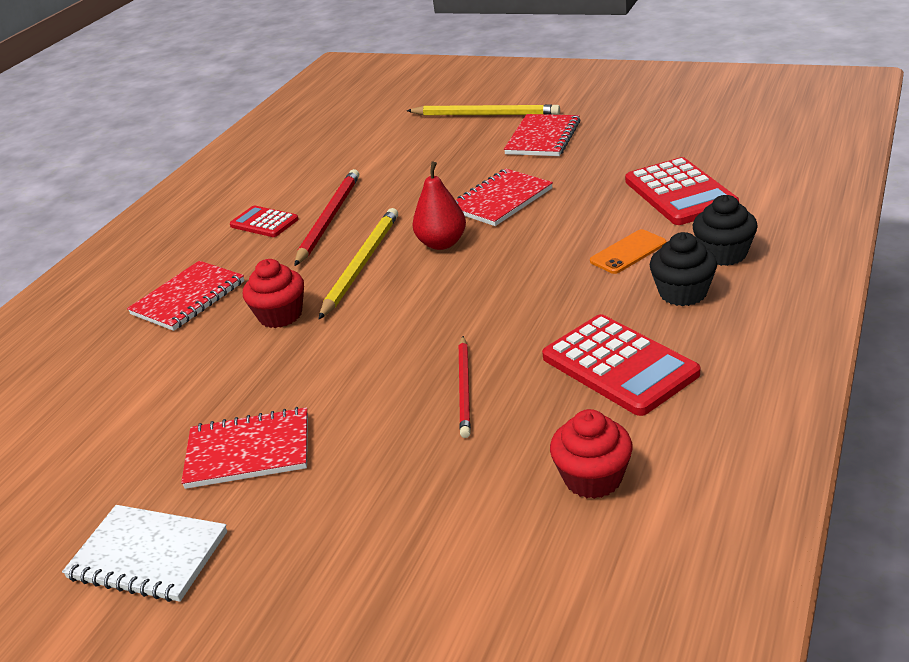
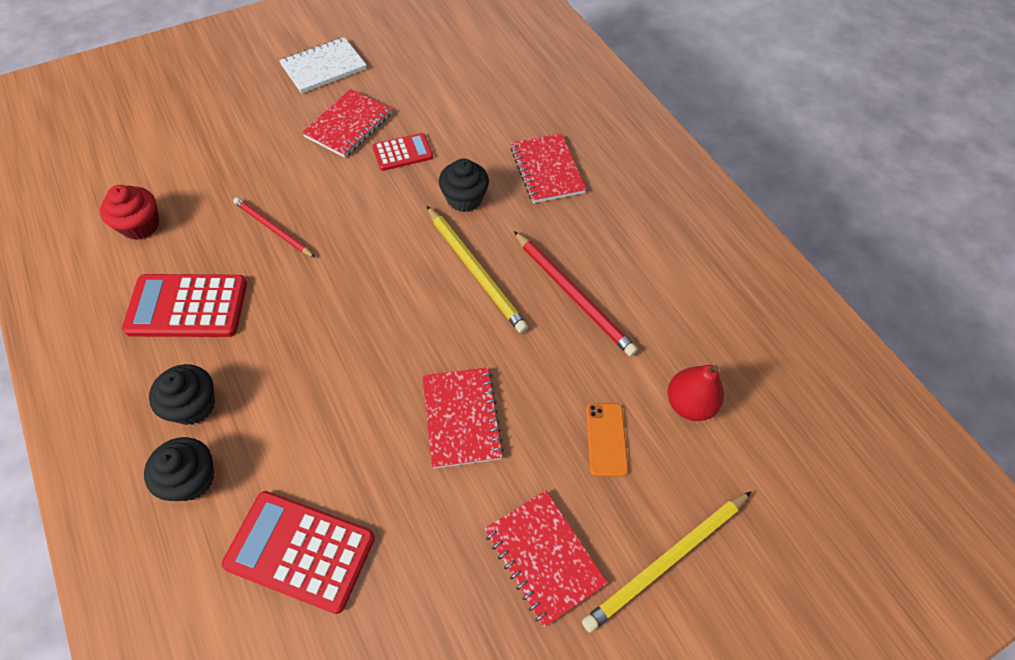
camera: 120 degrees right, 25 degrees up
(264, 223) = (617, 257): red calculator -> red calculator (402, 152)
(280, 315) = (464, 198): red cupcake -> black cupcake
(442, 243) = (443, 331): red pear -> red pear (689, 403)
(628, 252) = (277, 425): orange phone -> orange phone (606, 439)

